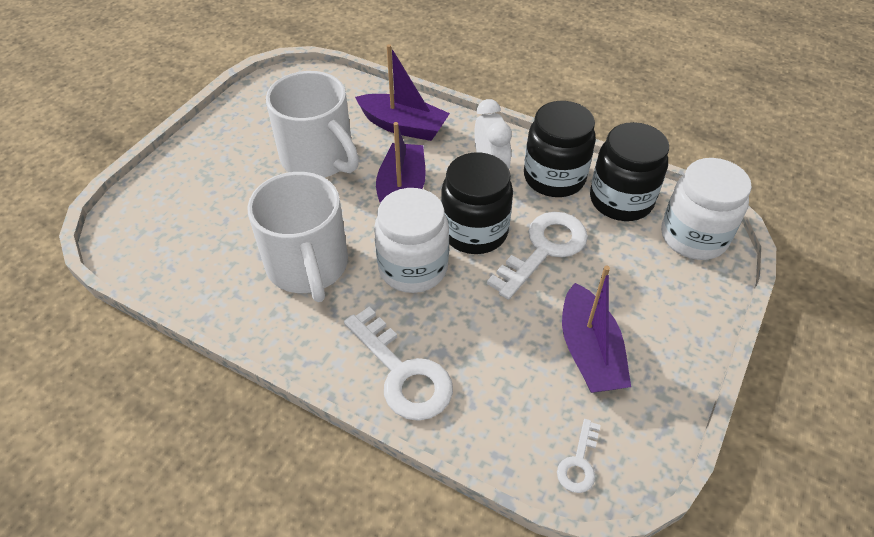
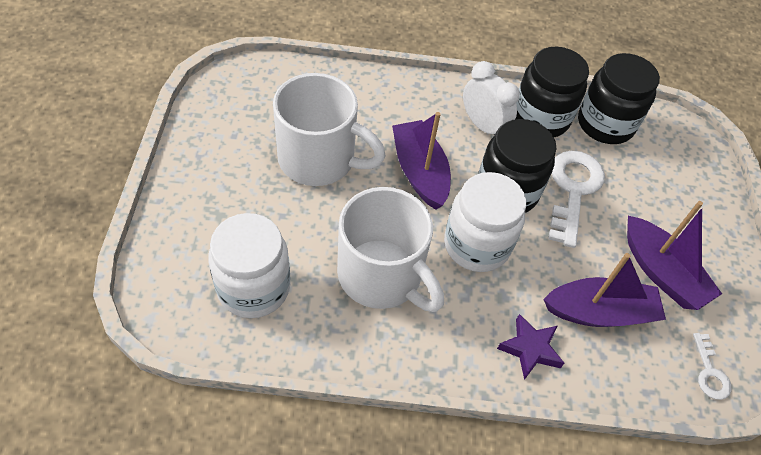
camera: 30 degrees left, 5 degrees up
(402, 373) = (530, 349): white key -> purple star
(403, 126) = (378, 102): purple boat -> purple boat (600, 312)
(693, 237) = (677, 141): white jar -> white jar (253, 288)

